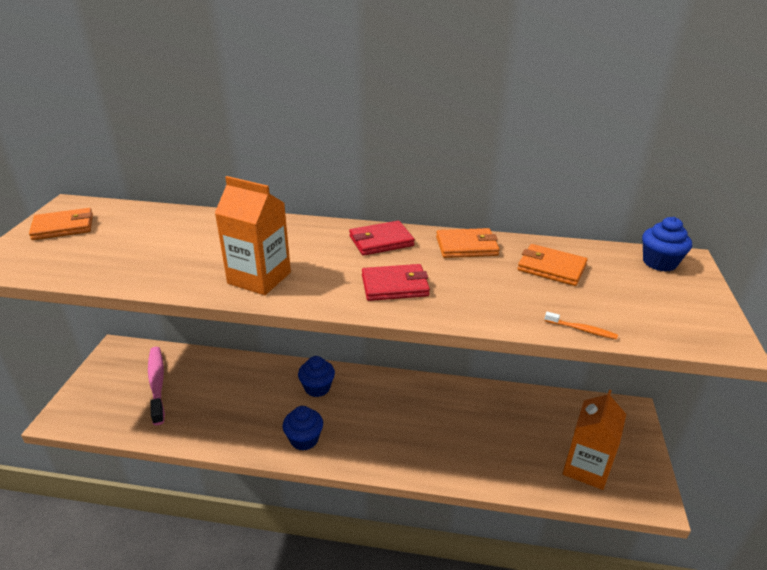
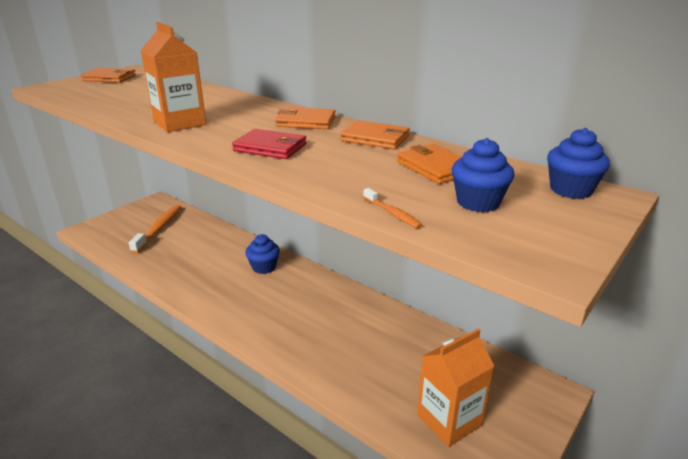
camera: 30 degrees right, 5 degrees down
(157, 383) = (159, 228): pink toothbrush -> orange toothbrush
(304, 439) = (218, 298): blue cupcake -> blue cupcake (478, 202)
(381, 241) = (305, 122): red wallet -> orange wallet

